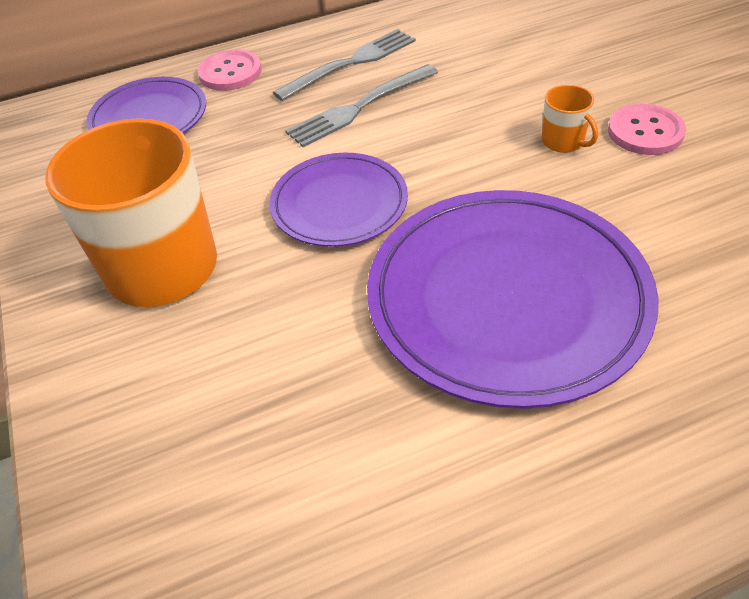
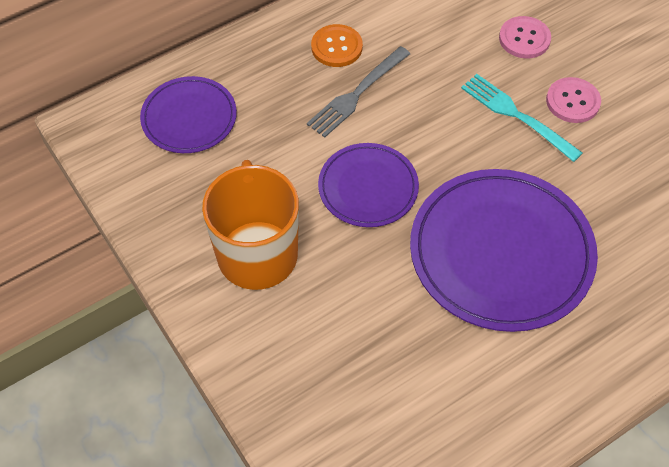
camera: 15 degrees left, 10 degrees up
(230, 72) = (239, 64): pink button -> pink button (524, 39)
(350, 63) = (336, 47): grey fork -> orange button
(563, 141) = (516, 115): orange mug -> turquoise fork

